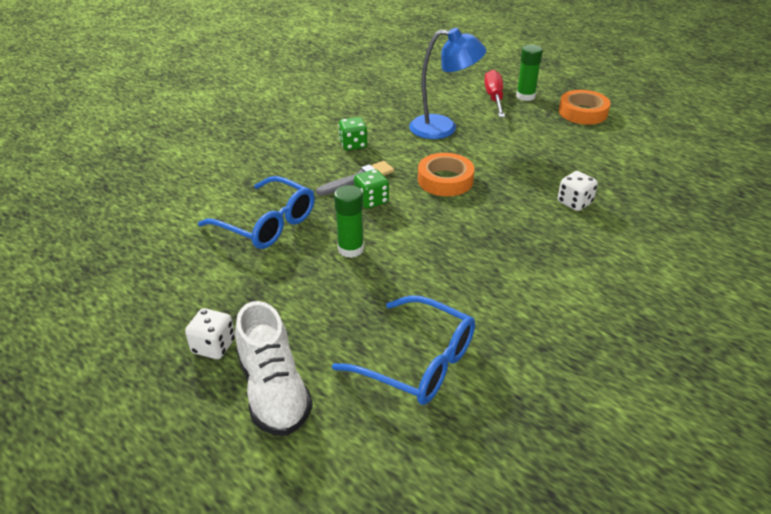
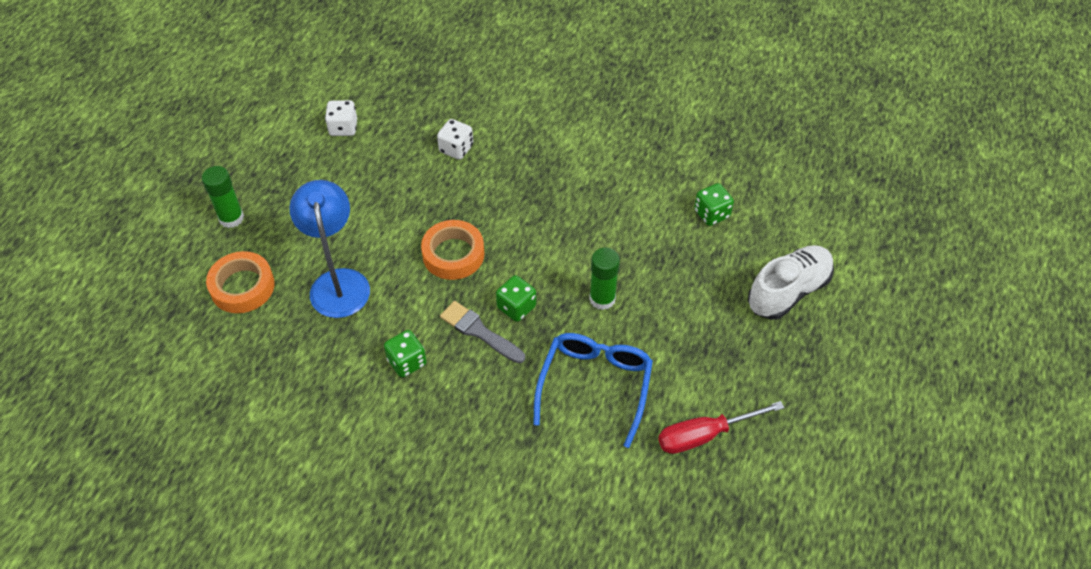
camera: 110 degrees left, 15 degrees up
(213, 346) = (771, 352): white dice -> white dice (343, 128)
(418, 362) = (711, 214): blue glasses -> green dice
(494, 98) = (243, 248): red screwdriver -> red screwdriver (704, 435)
(583, 112) = (263, 161): orange tape -> orange tape (242, 287)

